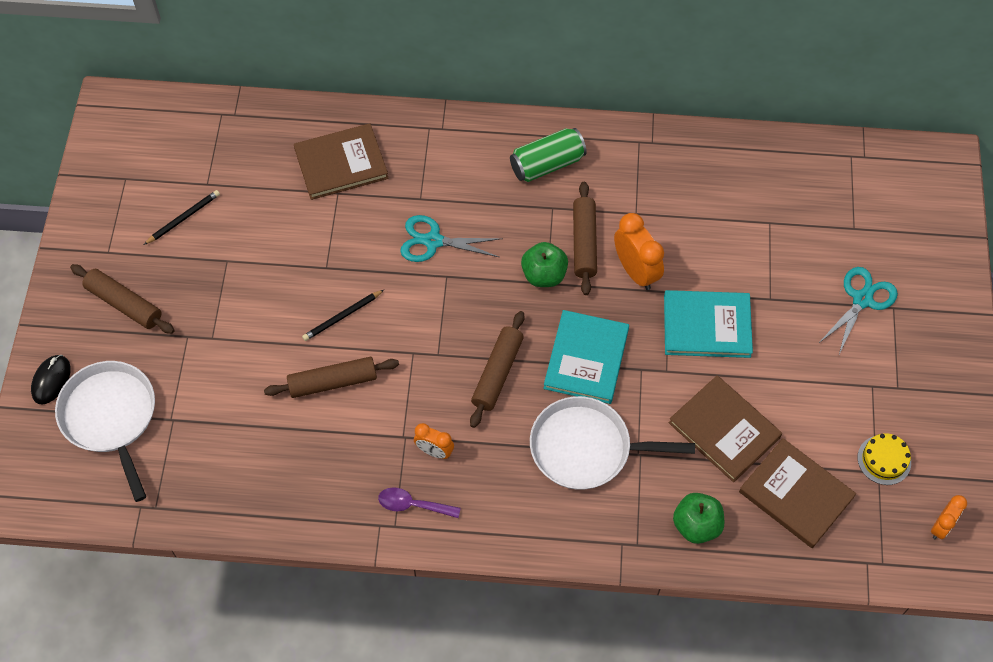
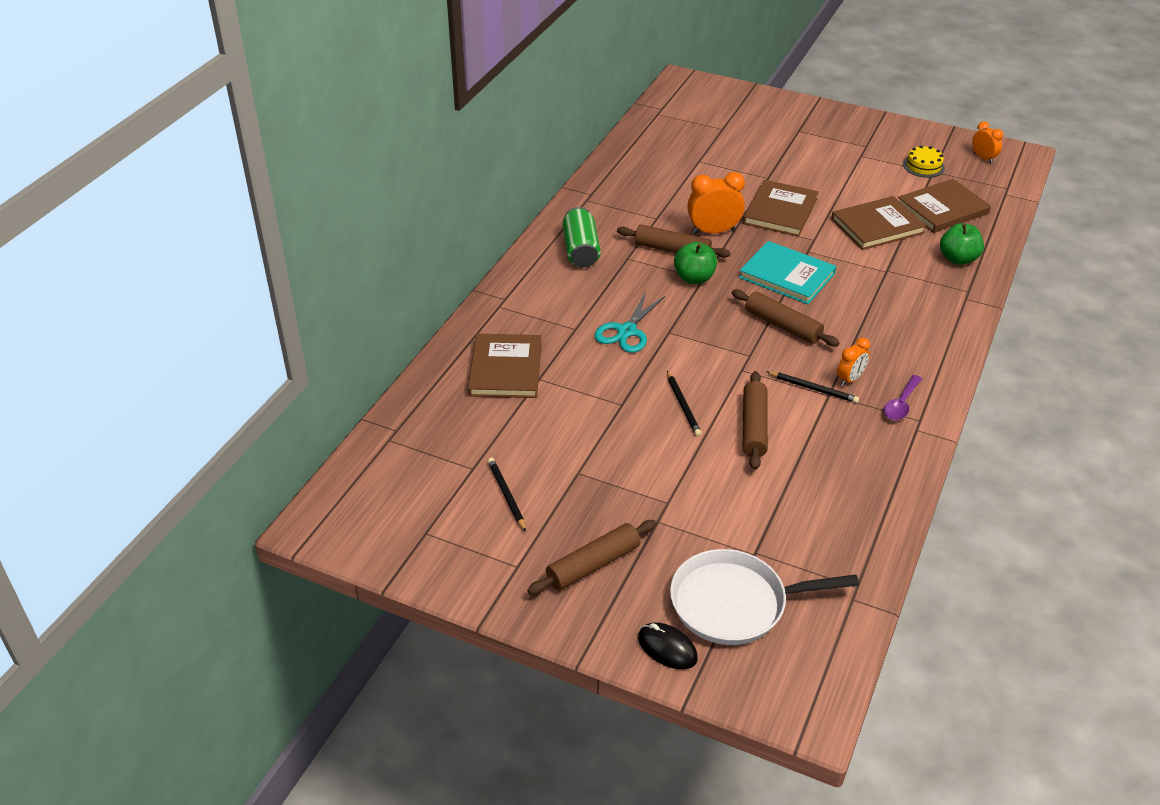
camera: 70 degrees left, 20 degrees down
(407, 421) = (813, 388): none -> black pencil
(586, 448) = (872, 295): white pan -> none
(707, 326) = (780, 211): turquoise book -> brown book
(862, 299) = (786, 141): turquoise scissors -> none

